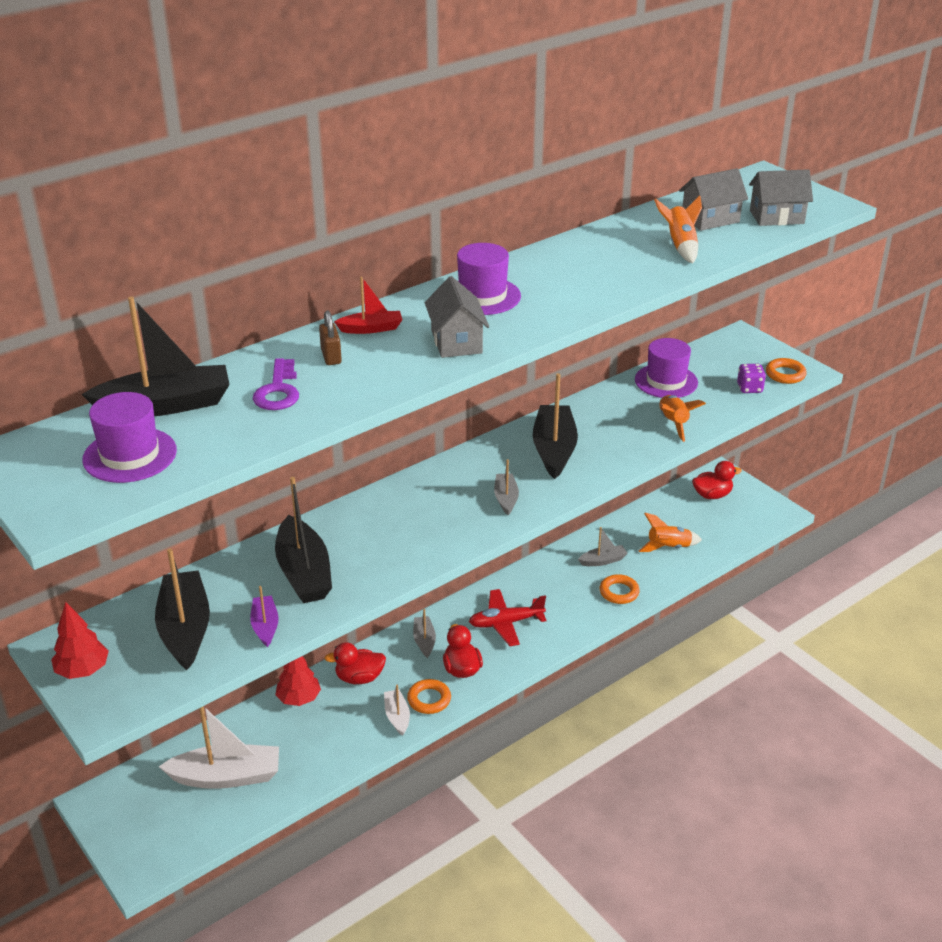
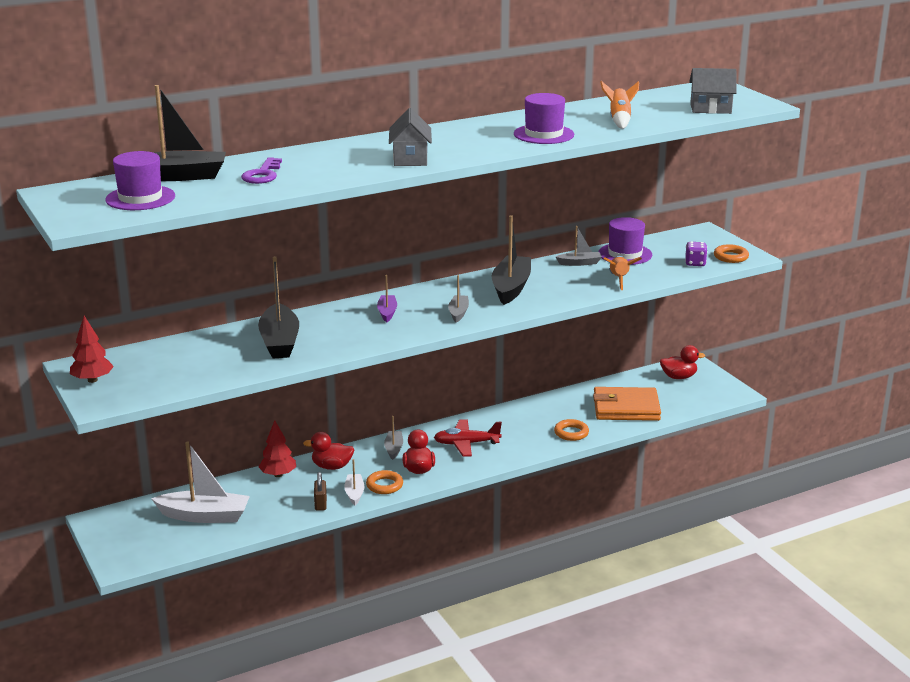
camera: 10 degrees right, 10 degrees down
(185, 629) = (177, 364): black boat -> none
(265, 626) = (238, 368): purple boat -> purple boat (387, 312)
(331, 356) = (311, 160): brown padlock -> brown padlock (320, 504)
(371, 329) = (349, 148): red boat -> none
(482, 296) = (444, 137): purple hat -> purple hat (543, 134)
(603, 560) = (565, 411): grey boat -> grey boat (579, 263)
(668, 547) = (626, 408): orange rocket -> orange wallet
(710, 219) = (654, 107): grey house -> none

